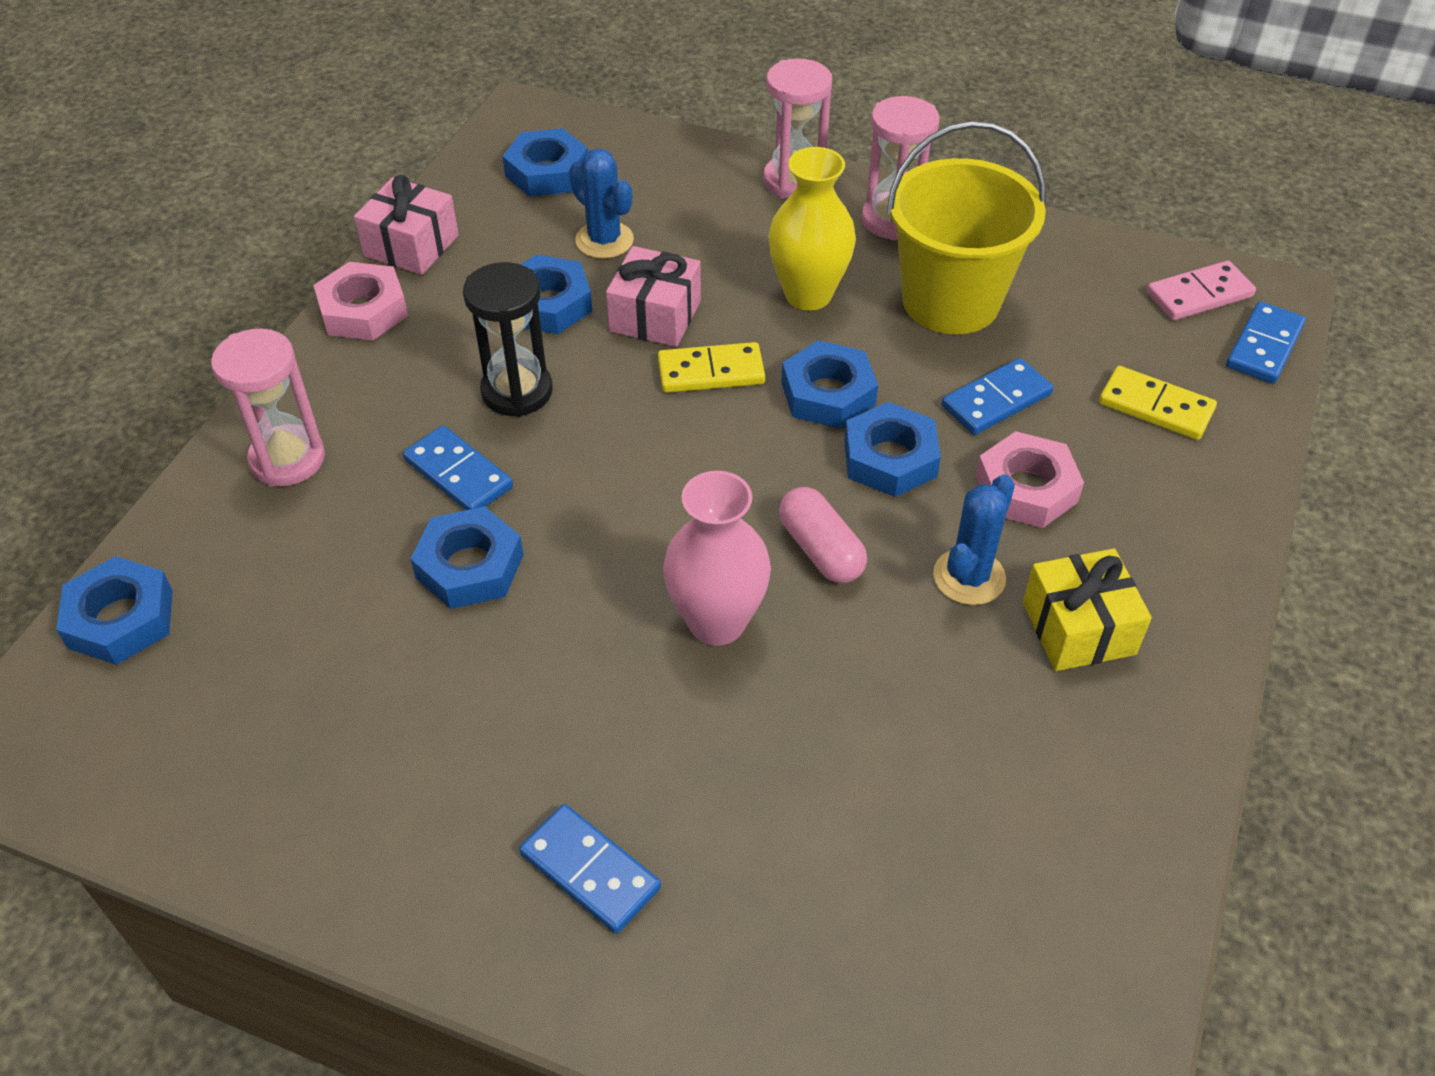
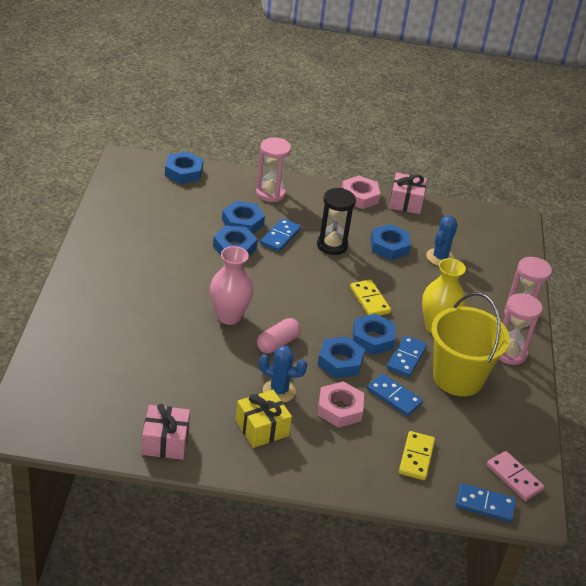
camera: 70 degrees right, 10 degrees down
(547, 172) = (478, 233): blue nut -> blue nut (242, 222)
(590, 871) = (109, 296): blue domino -> blue domino (406, 358)
(655, 316) = (397, 279): pink gift -> pink gift (165, 442)

